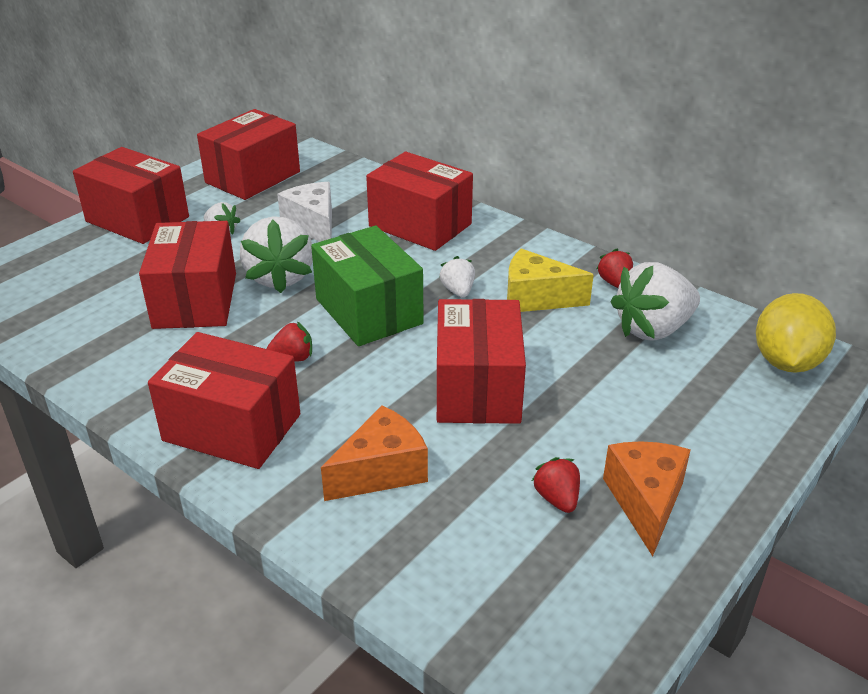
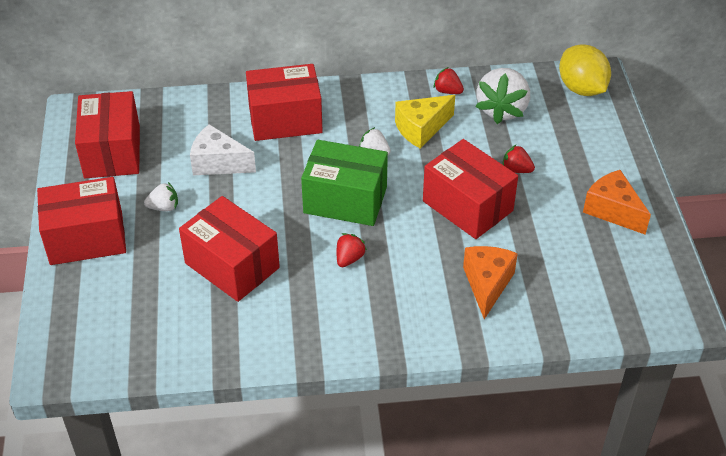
camera: 45 degrees left, 10 degrees up
(232, 427) = (382, 320): red box -> none
(280, 277) = (258, 214): white strawberry -> none
(557, 498) = (577, 237): red strawberry -> red strawberry (516, 170)

